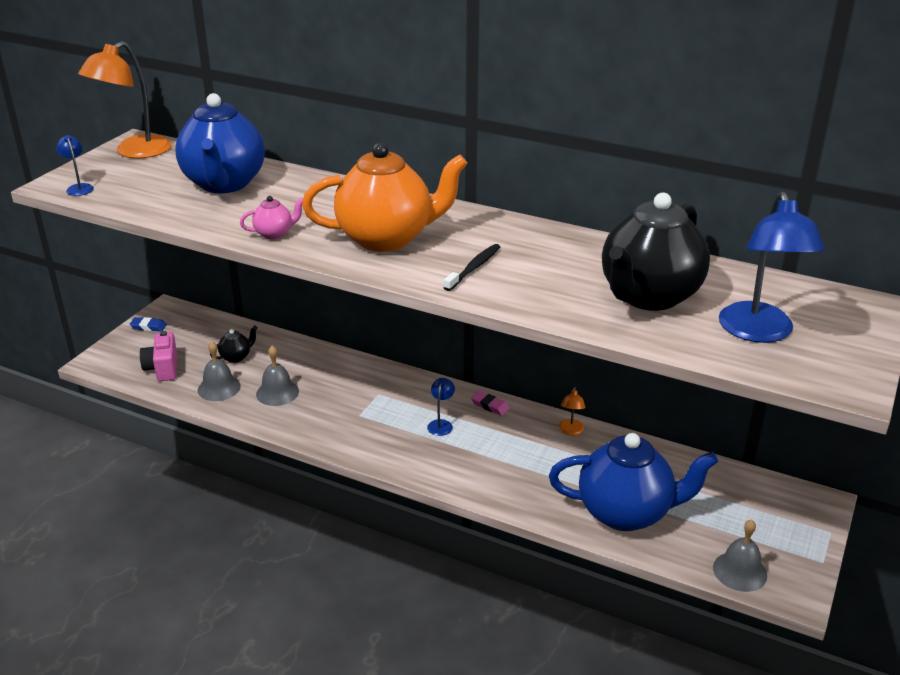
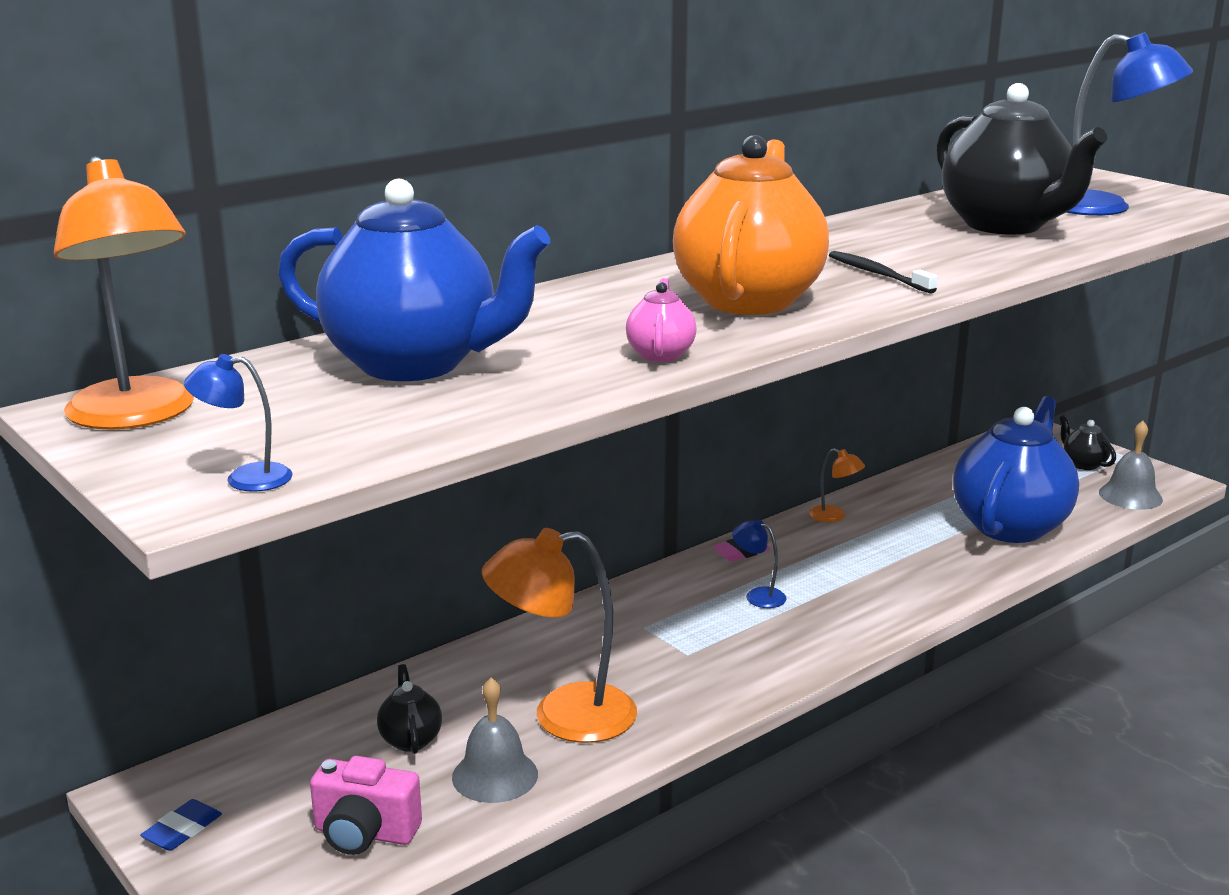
camera: 65 degrees left, 10 degrees down
(277, 392) = (563, 716): grey bell -> orange lamp
(778, 537) = (1083, 464): none -> black teapot

